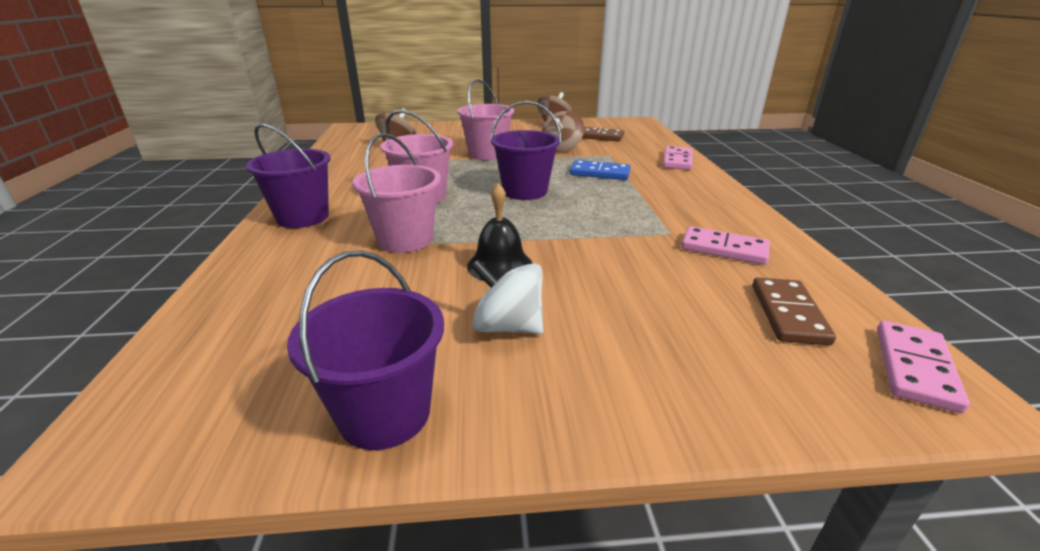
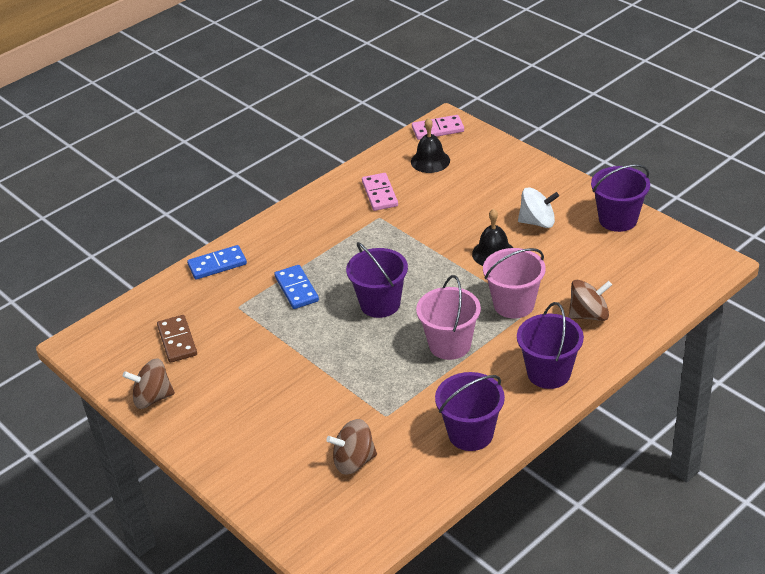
camera: 125 degrees left, 10 degrees up
(333, 174) = (470, 434): none -> purple bucket
(487, 154) = (315, 378): pink bucket -> none
(508, 326) = (537, 222): white spinning top -> white spinning top turned 75 degrees counterclockwise
(561, 148) = (246, 343): brown spinning top -> brown spinning top (589, 315)
(677, 160) = (217, 265): pink domino -> blue domino
(788, 314) = (430, 161): brown domino -> black bell

